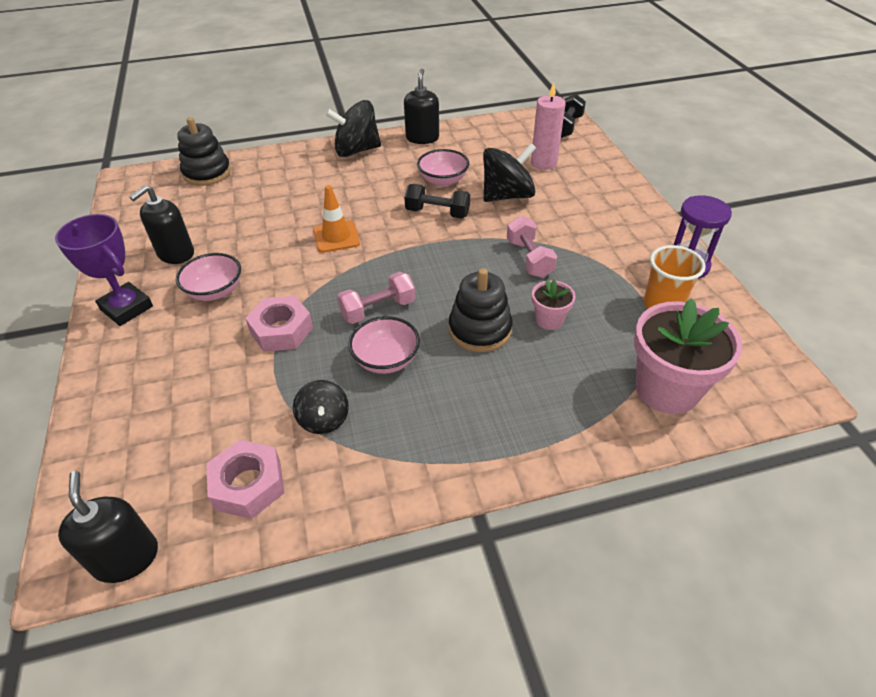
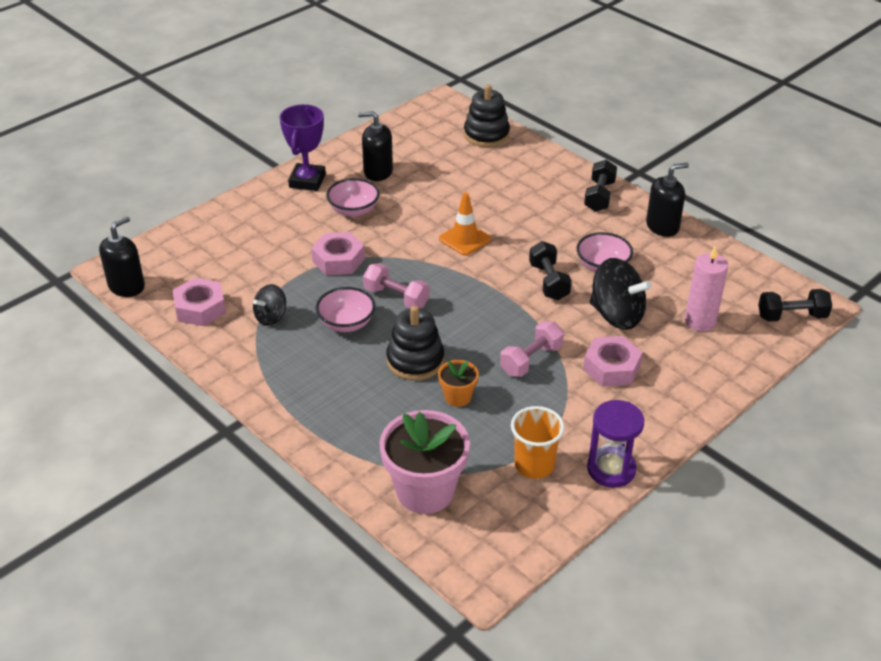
camera: 60 degrees right, 5 degrees down
(356, 150) = (599, 196): black spinning top -> black dumbbell
(549, 320) = (458, 397): pink flower pot -> orange flower pot
(567, 221) = (611, 367): none -> pink nut

